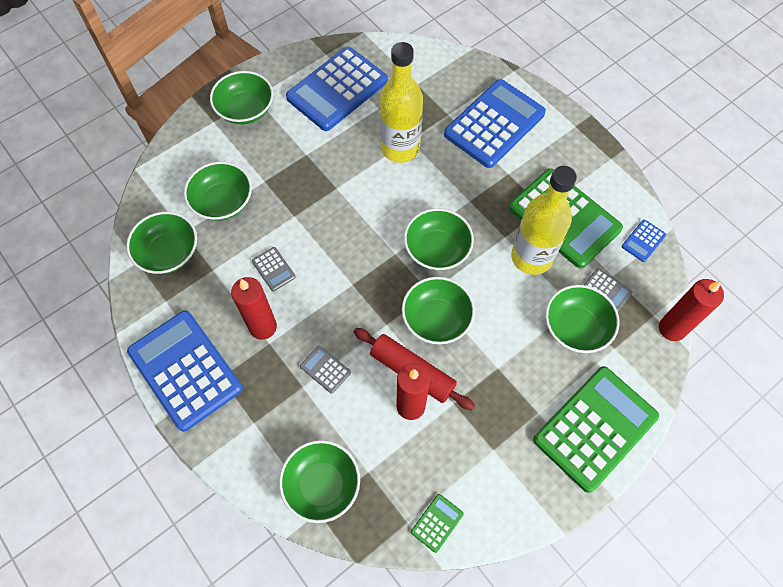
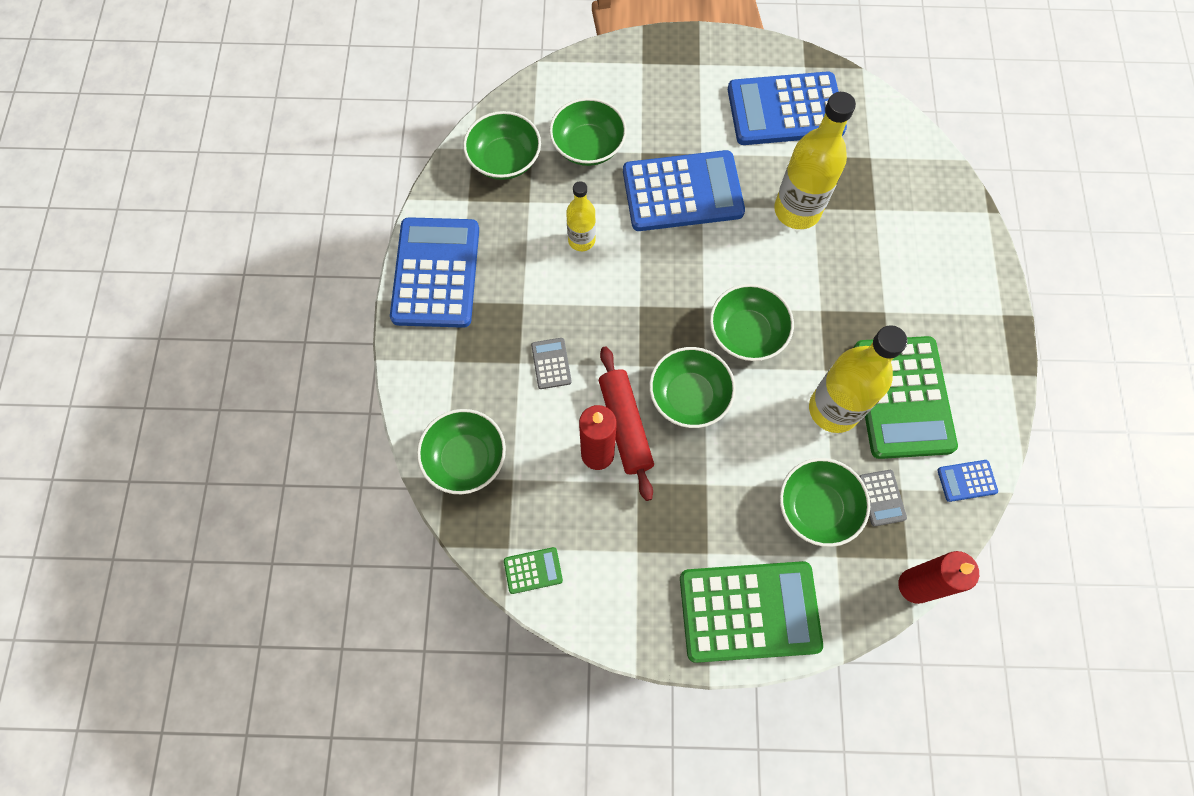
camera: 40 degrees right, 5 degrees up
(245, 109) = (681, 71): green bowl -> none
(263, 327) = (529, 285): red candle -> none
(273, 269) = (581, 240): grey calculator -> yellow bottle
(494, 124) = (916, 253): blue calculator -> blue calculator (682, 192)

